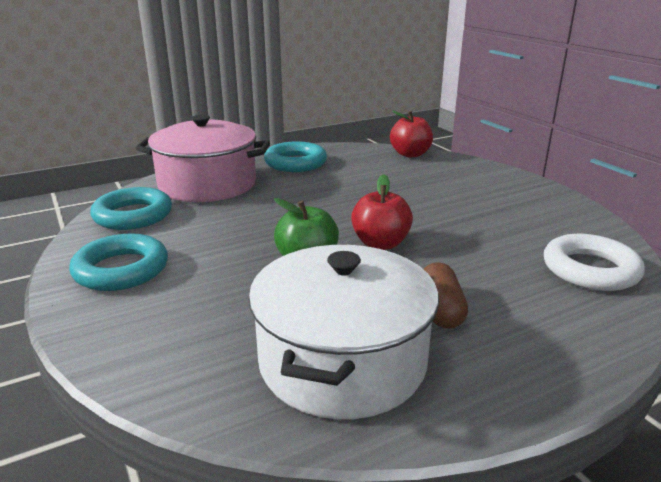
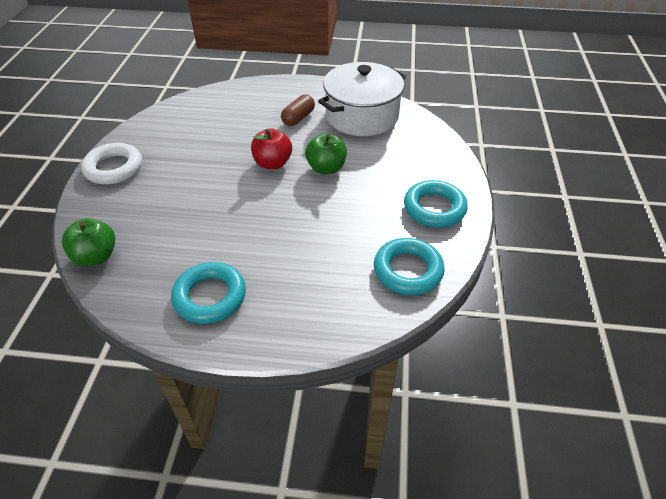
camera: 145 degrees left, 20 degrees up
(207, 184) = (321, 294): pink pot -> none
(410, 154) = (96, 256): red apple -> green apple
(590, 270) = (205, 107): white ring -> white ring (114, 168)

